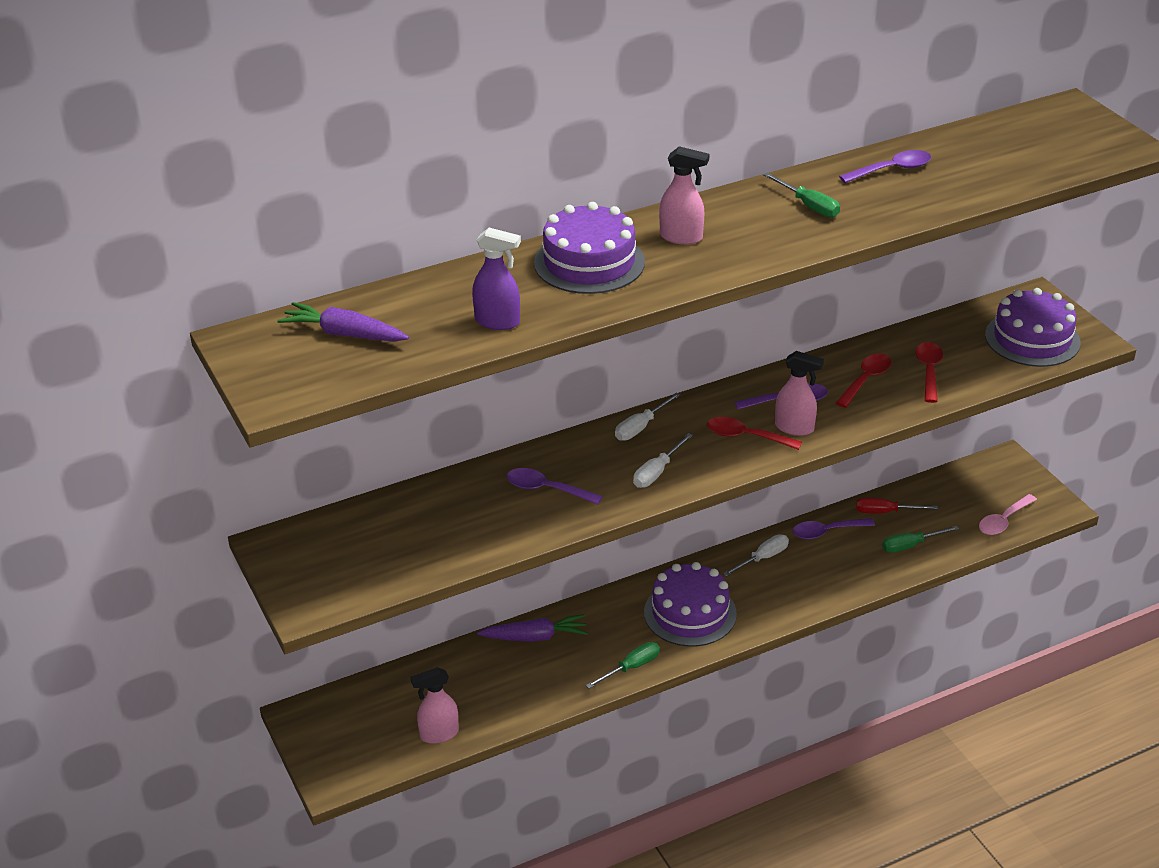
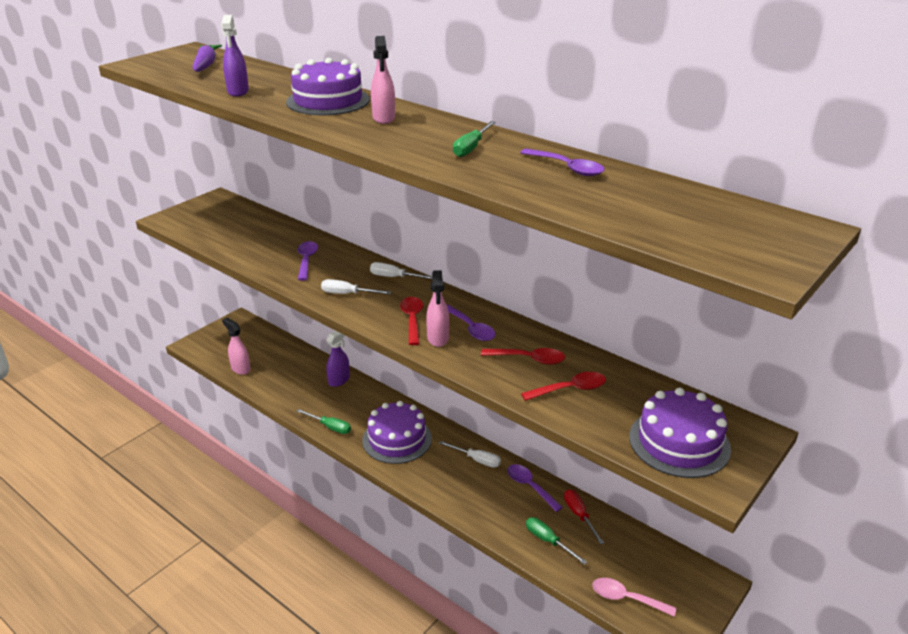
camera: 65 degrees right, 5 degrees down
(535, 637) = (339, 380): purple carrot -> purple spray bottle

